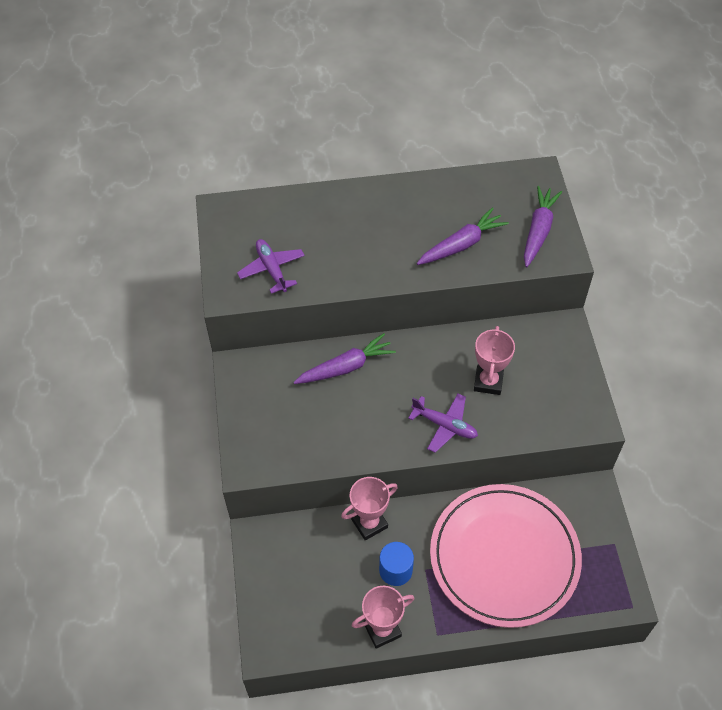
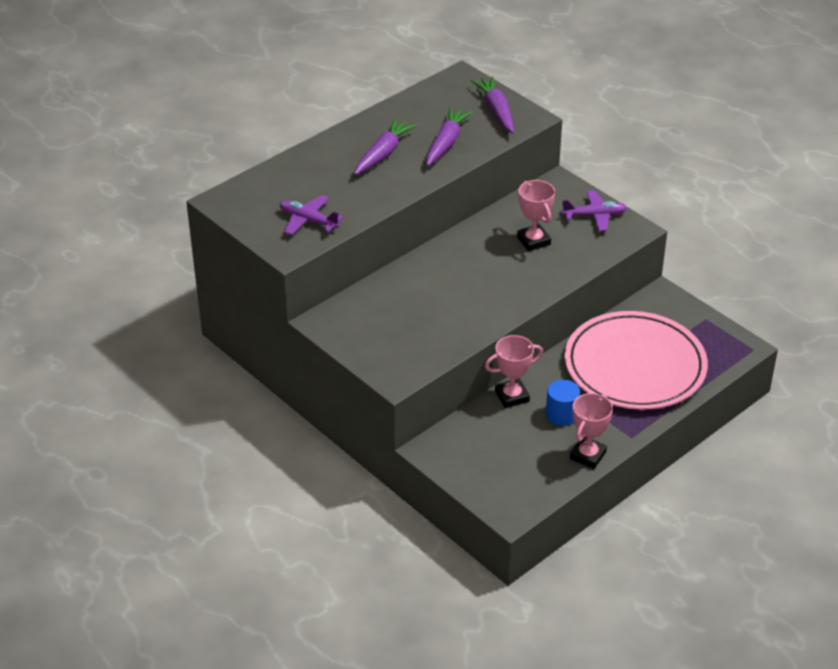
camera: 35 degrees left, 15 degrees down
(346, 367) = (412, 281): purple carrot -> purple carrot (383, 154)
(369, 523) = (512, 396): pink trophy -> pink trophy turned 45 degrees clockwise
(445, 425) = (527, 282): purple plane -> purple plane (594, 216)

